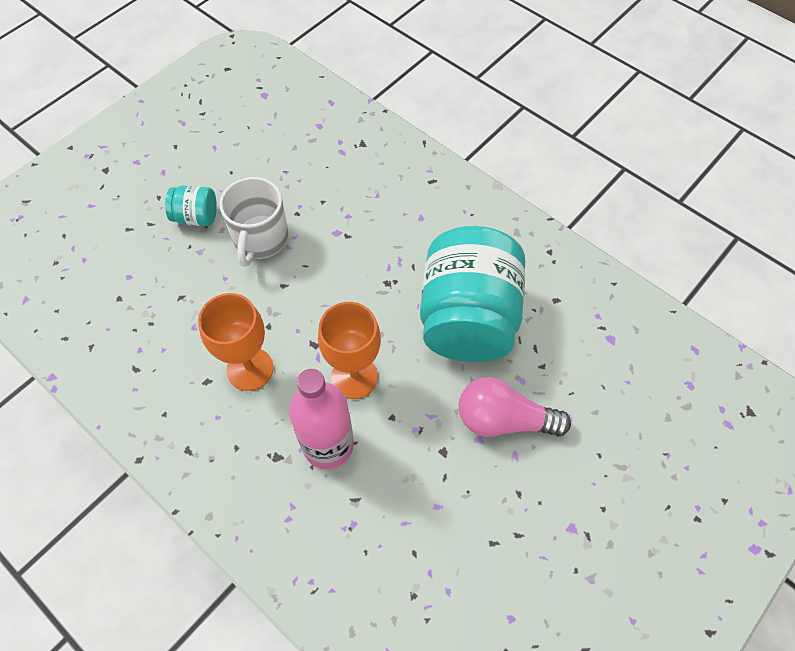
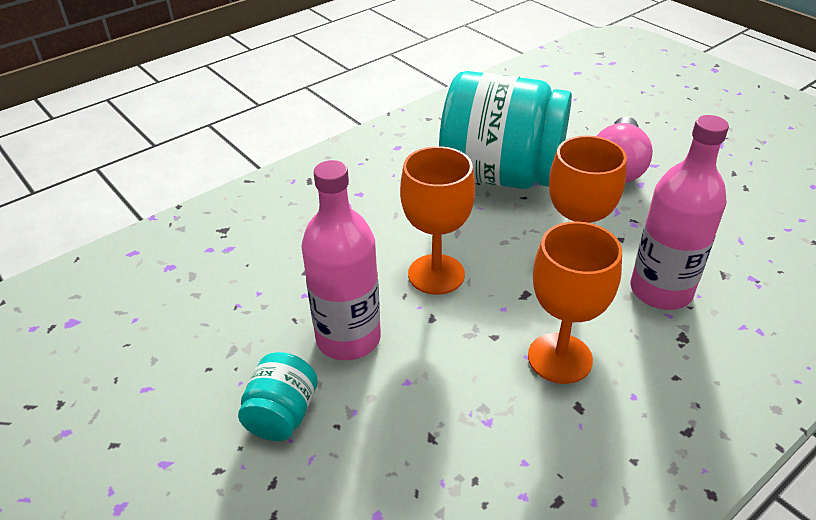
camera: 80 degrees left, 20 degrees down
(260, 239) = (348, 338): white mug -> pink bottle
(329, 283) = (436, 274): none -> orange goblet

